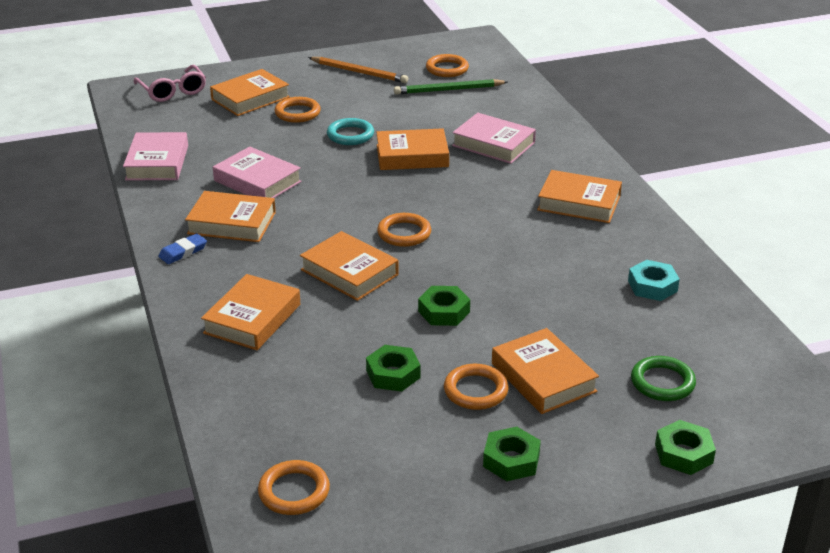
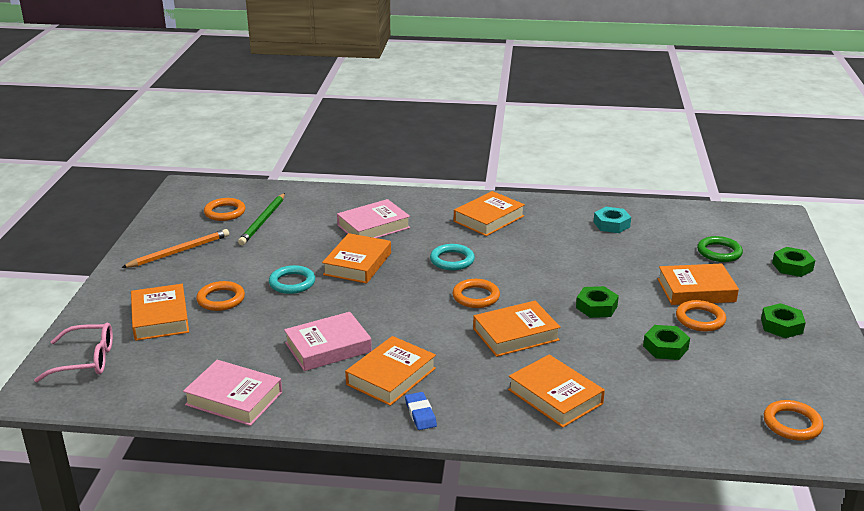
camera: 65 degrees left, 5 degrees down
(465, 203) = (452, 260): none -> turquoise ring

